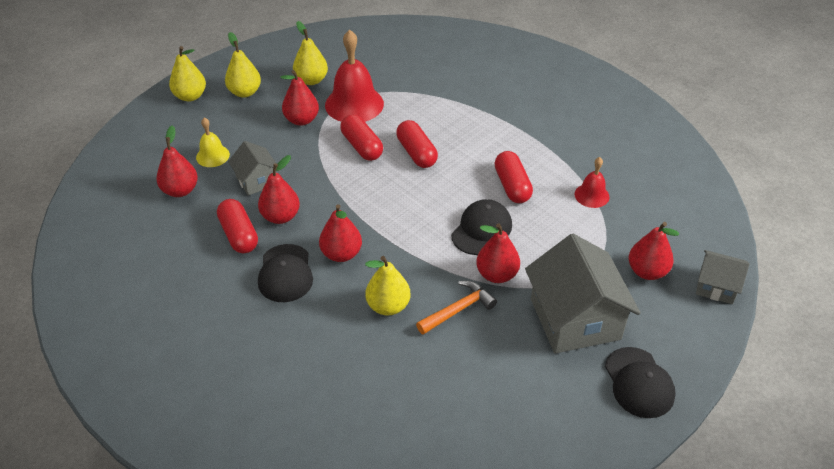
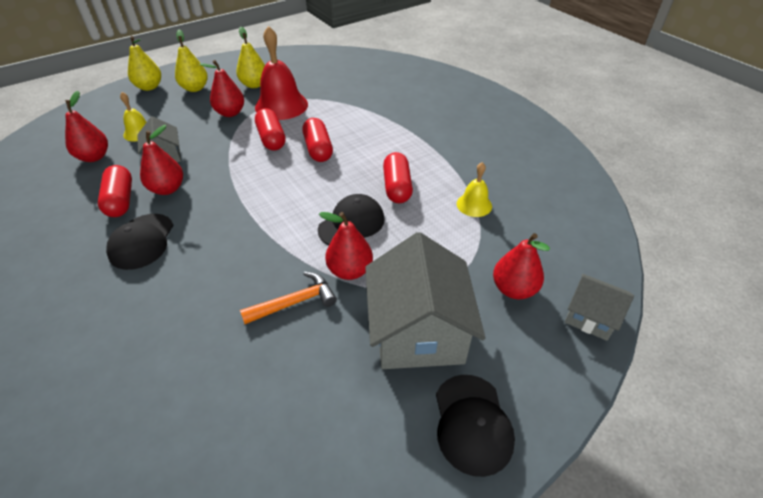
camera: 10 degrees right, 0 degrees up
(341, 254) = (205, 230): red pear -> none
(388, 306) = (224, 288): yellow pear -> none
(591, 195) = (474, 205): red bell -> yellow bell

